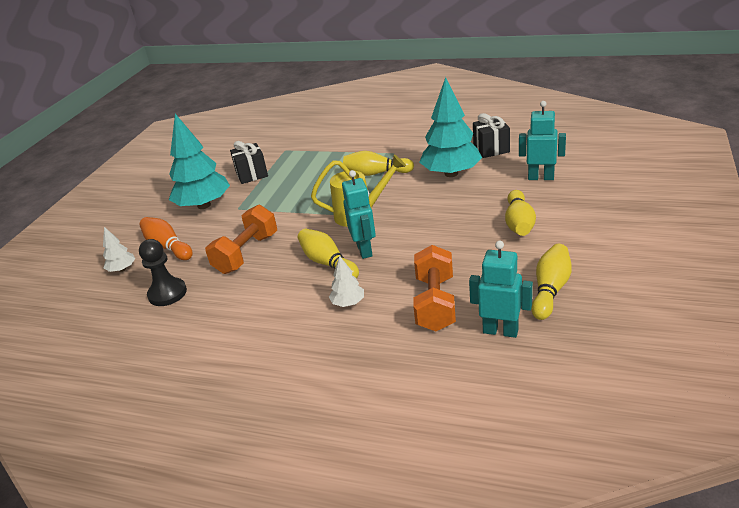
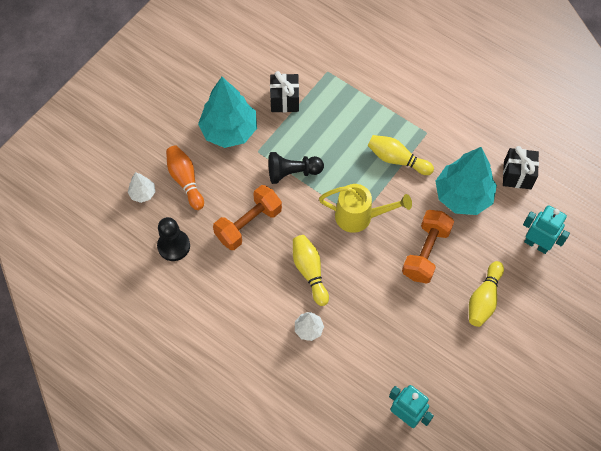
camera: 15 degrees right, 30 degrees up
(279, 209) = (292, 172): none -> black pawn
(365, 250) = (345, 269): turquoise robot -> none
(435, 303) = (372, 363): orange dumbbell -> orange dumbbell (426, 252)
(550, 290) = (464, 391): yellow bowling pin -> none

